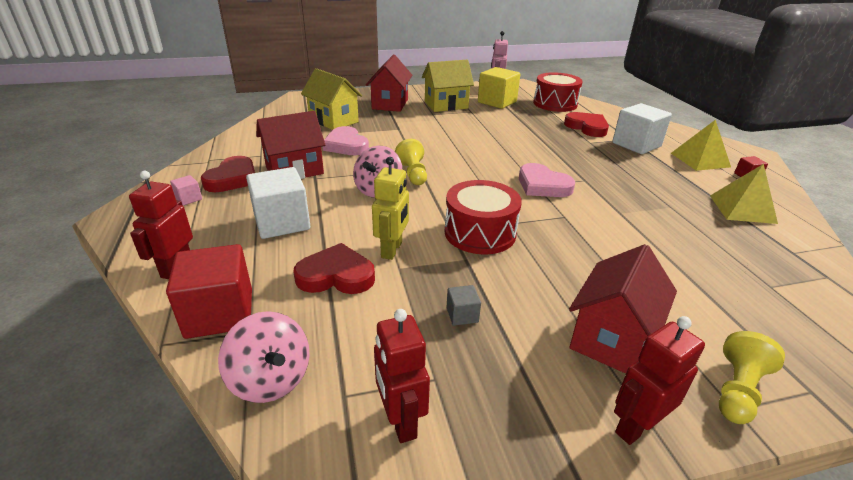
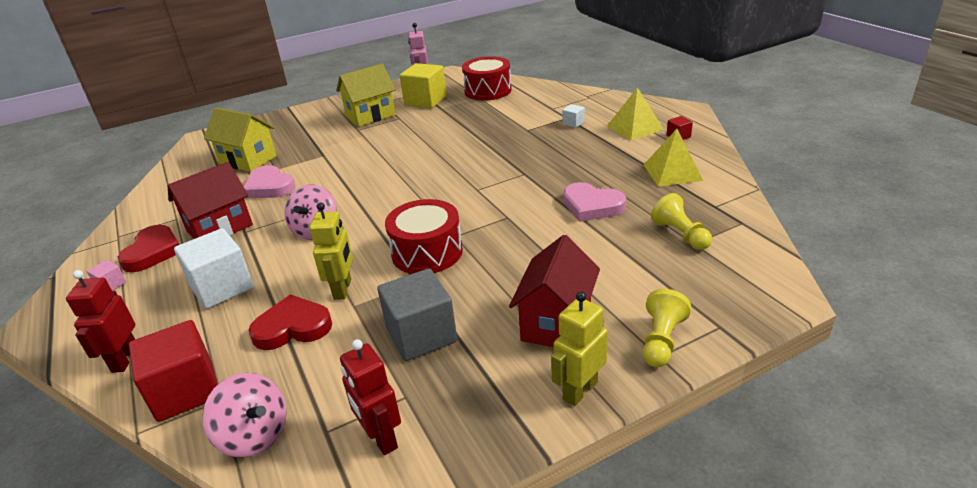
camera: 10 degrees left, 0 degrees up
(390, 104) = (307, 127): red house -> none
(413, 174) = (349, 204): yellow pawn -> yellow pawn (680, 235)
(462, 315) = (421, 335): grey cube -> grey cube, size x2.22
(542, 185) = (483, 188): pink heart -> pink heart (592, 206)
(587, 127) = (523, 113): red heart -> none
(636, 145) = (573, 123): white cube -> white cube, size x0.45
(636, 426) = (579, 390): red robot -> yellow robot

